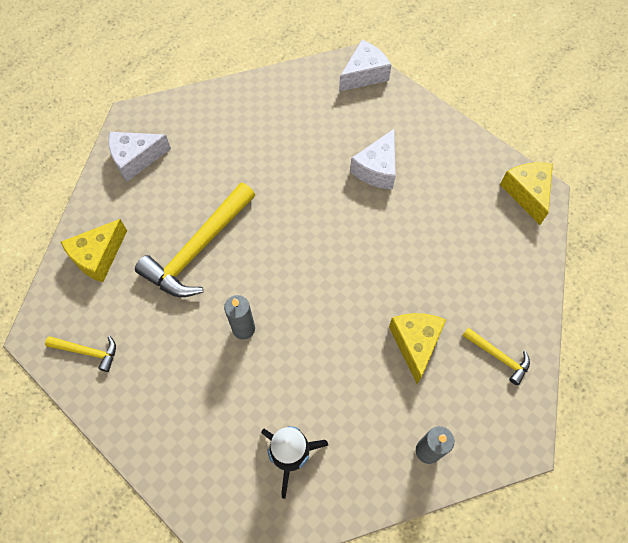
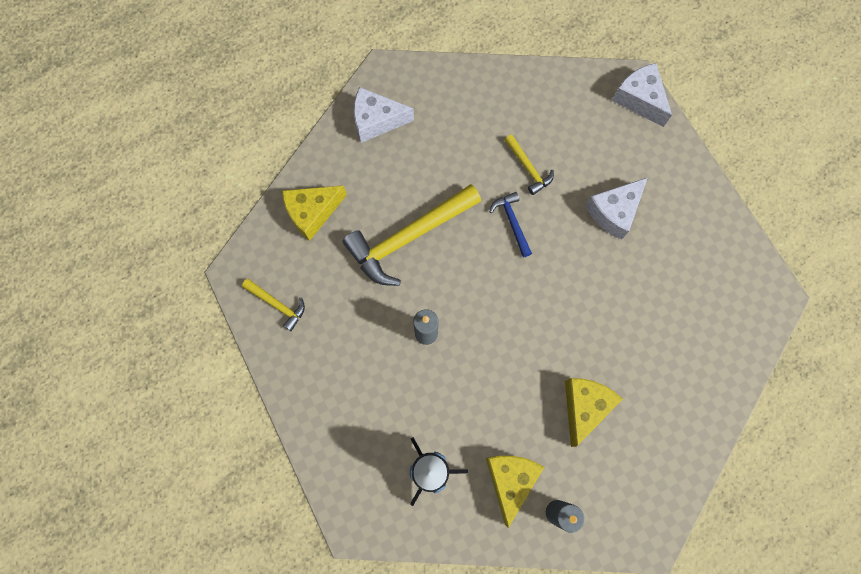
camera: 20 degrees right, 10 degrees up
(290, 206) = (512, 222): none -> blue hammer
(364, 74) = (639, 99): white cheese -> white cheese turned 105 degrees counterclockwise
(498, 356) = (660, 449): yellow hammer -> yellow hammer (528, 168)
(527, 193) = (760, 291): yellow cheese -> yellow cheese (510, 480)

